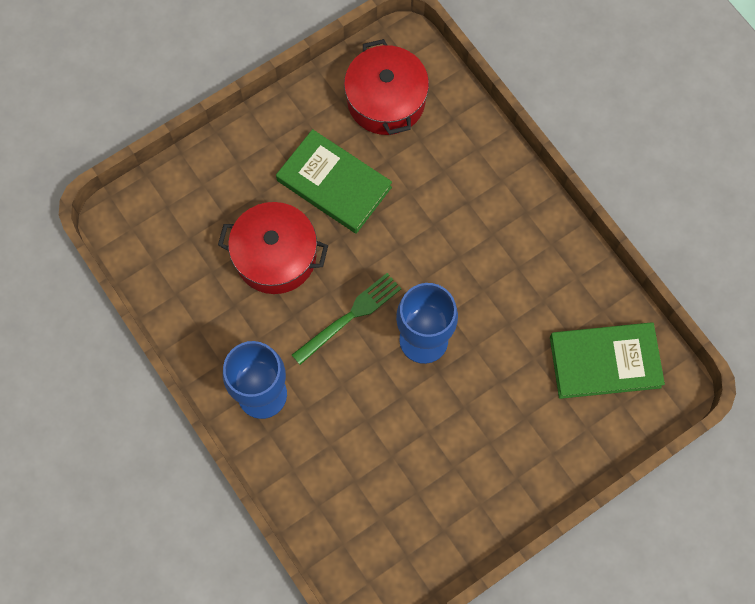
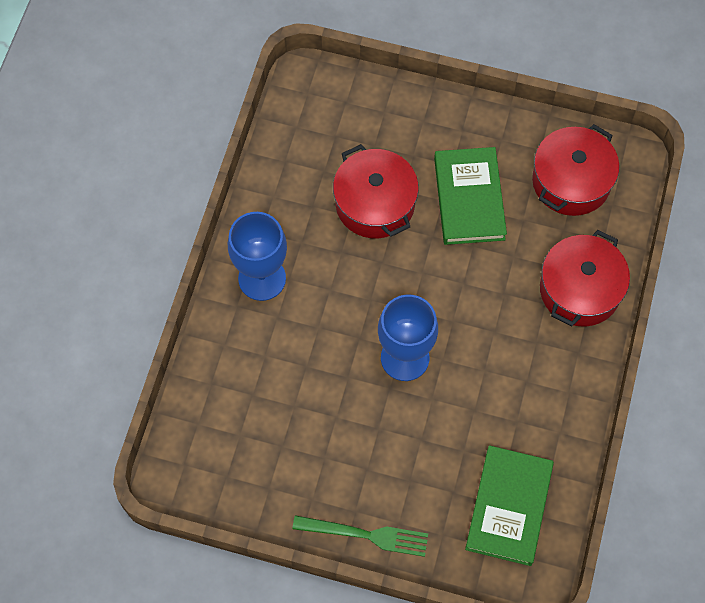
camera: 50 degrees right, 5 degrees down
(350, 316) = (375, 291): green fork -> green fork (366, 535)
(478, 168) = (580, 290): none -> red pot
(605, 362) = (509, 507): green book -> green book turned 60 degrees clockwise

